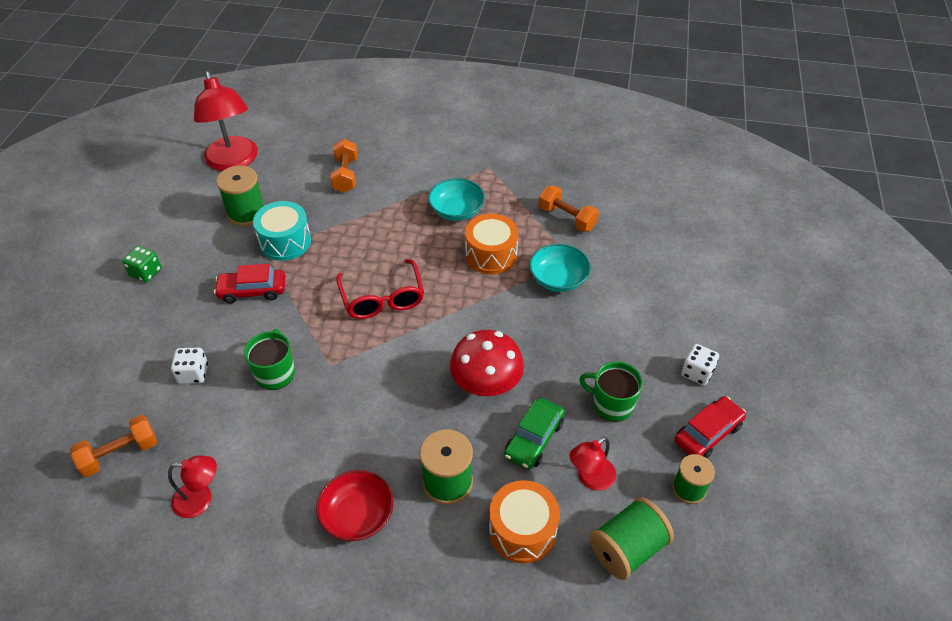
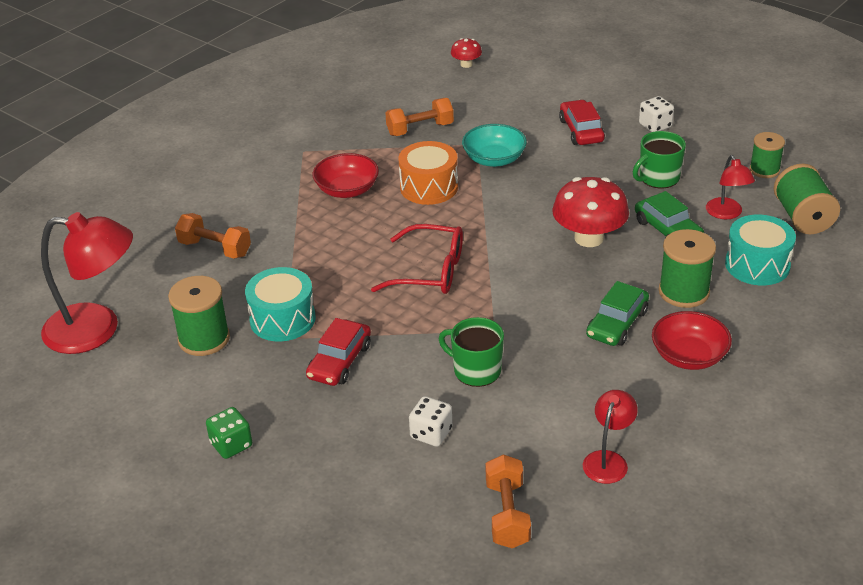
camera: 60 degrees left, 10 degrees down
(377, 446) = (617, 323): none -> green car
(456, 211) = (347, 190): turquoise bowl -> red bowl
(522, 530) = (757, 265): orange drum -> turquoise drum
(686, 208) = (466, 64): none -> red mushroom
(708, 433) = (718, 142): red car -> red car (581, 130)

